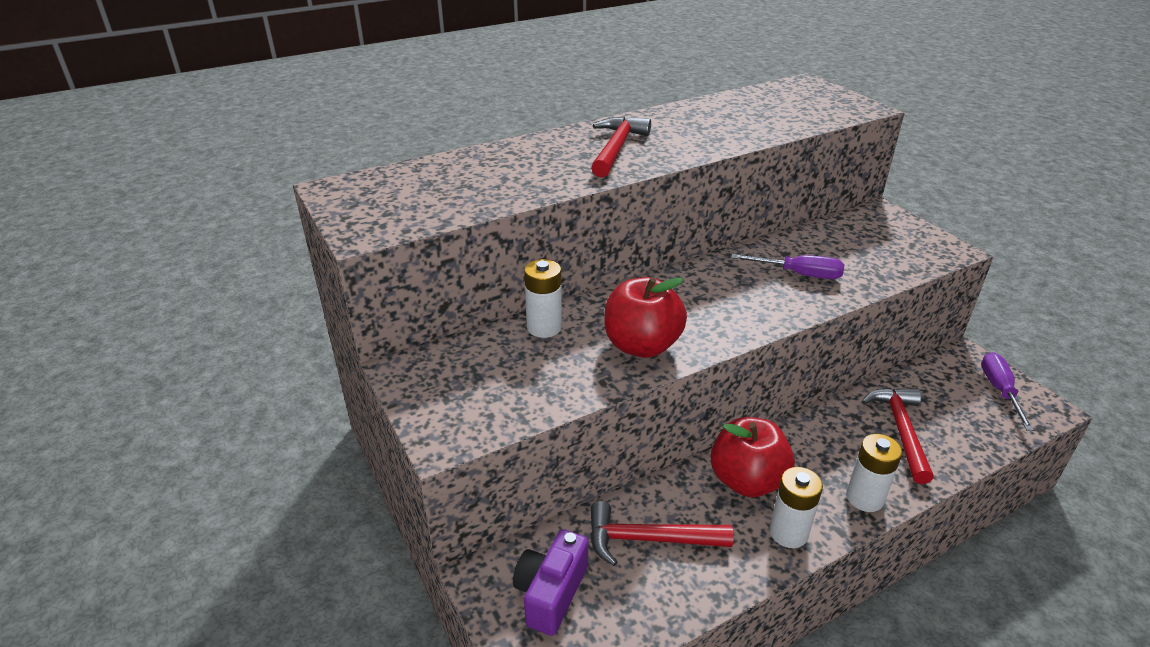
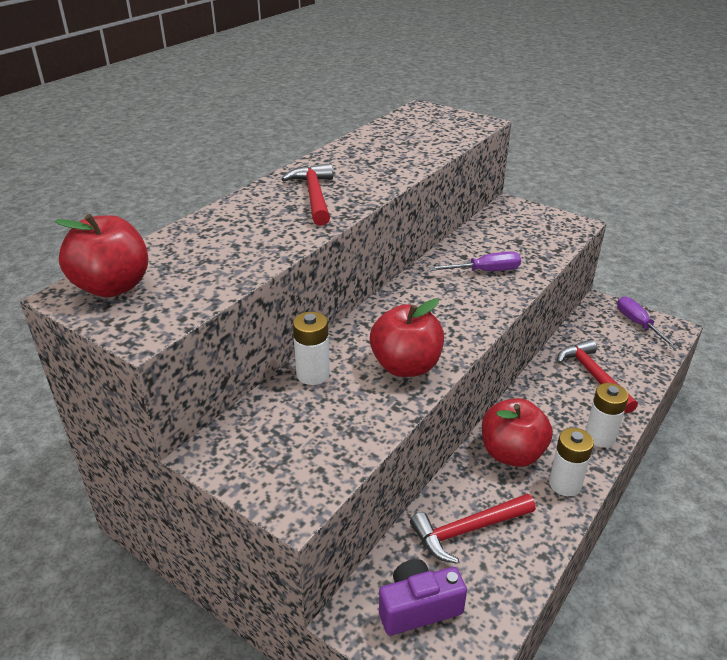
camera: 25 degrees left, 0 degrees up
(371, 190) = (113, 287): none -> red apple
(551, 593) = (418, 607): purple camera -> purple camera turned 75 degrees clockwise

